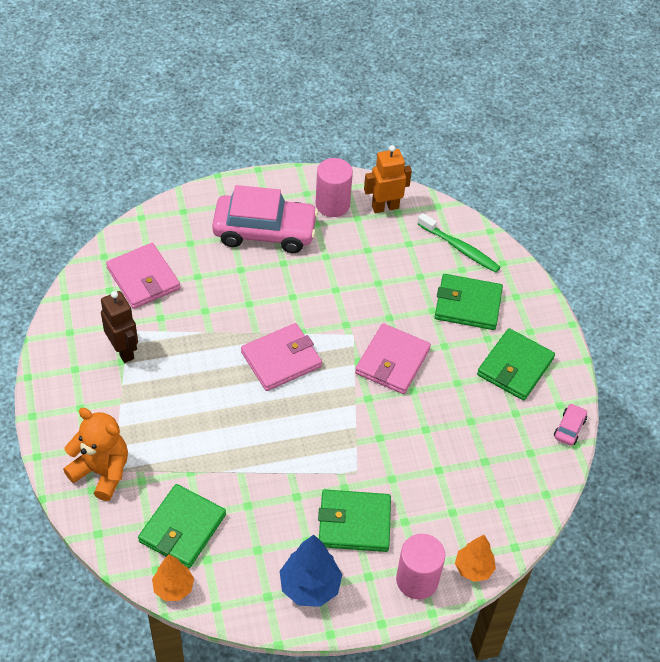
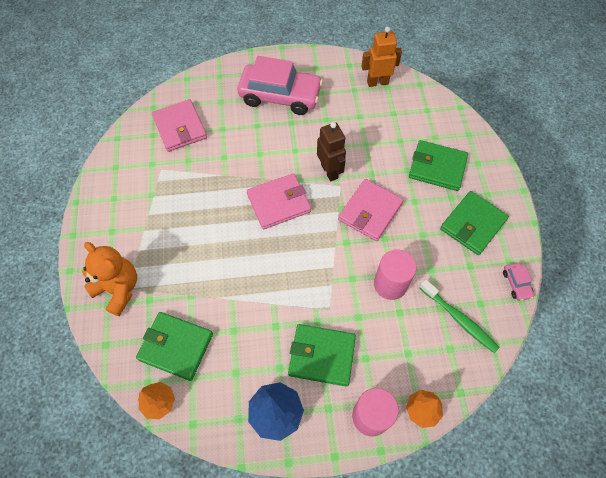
camera: 10 degrees right, 10 degrees up
(123, 350) = (154, 186): brown robot -> brown robot (329, 171)
(182, 528) = (176, 347): green wallet -> green wallet turned 75 degrees clockwise
(332, 204) = (336, 78): pink cylinder -> pink cylinder (390, 284)
(460, 248) = (434, 120): green toothbrush -> green toothbrush (459, 319)
(569, 428) = (516, 284): pink car -> pink car turned 135 degrees clockwise

